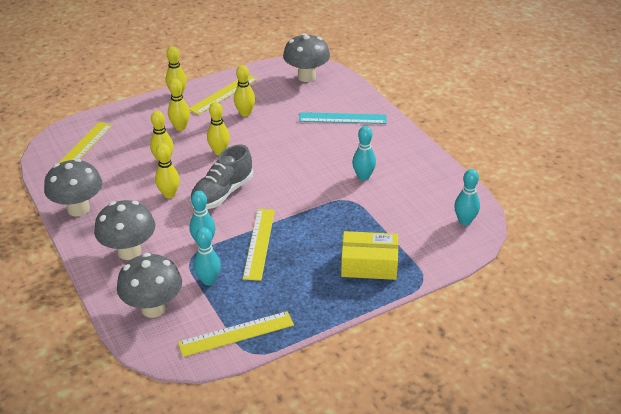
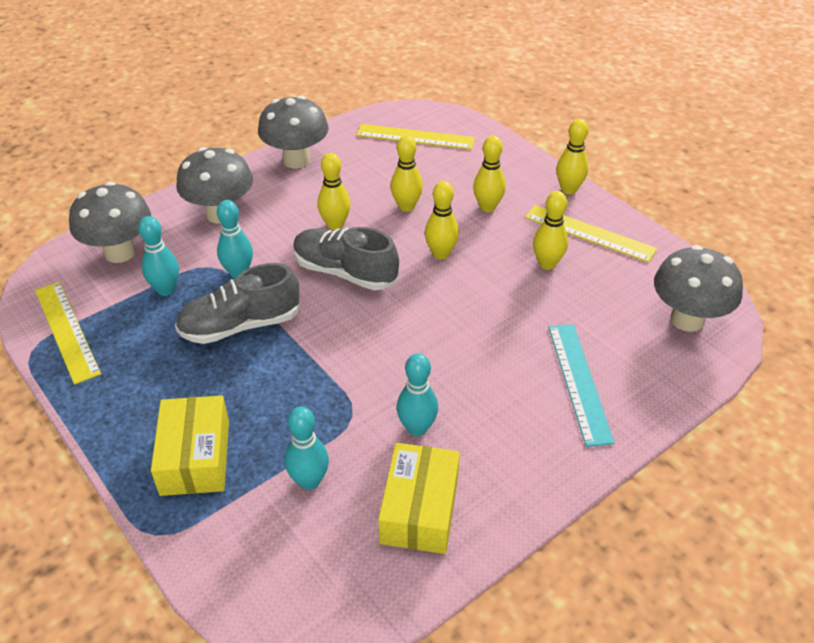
camera: 80 degrees right, 5 degrees up
(259, 243) = (240, 325): yellow ruler -> grey shoe
(417, 181) = (419, 509): none -> yellow box
(465, 221) = (314, 593): turquoise bowling pin -> turquoise bowling pin (309, 481)

